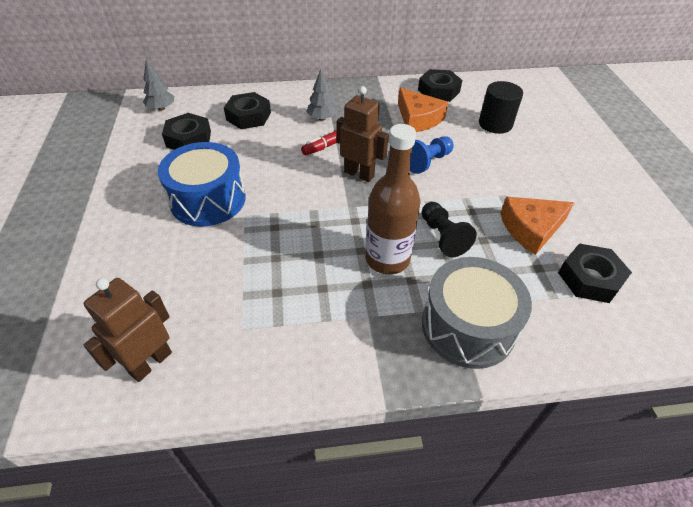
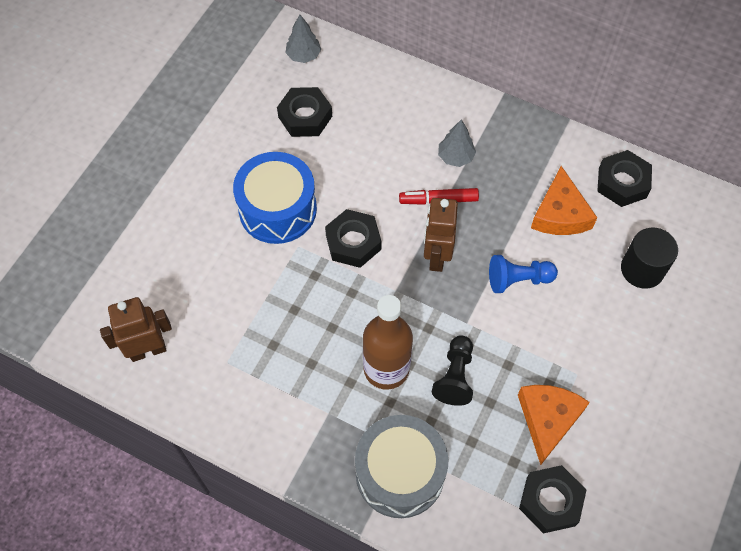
camera: 35 degrees right, 15 degrees up
(248, 116) = (382, 113): black nut -> black nut (353, 242)
(359, 174) = (436, 256): brown robot -> brown robot turned 150 degrees counterclockwise
(531, 229) = (548, 419): orange cheese -> orange cheese turned 90 degrees clockwise

